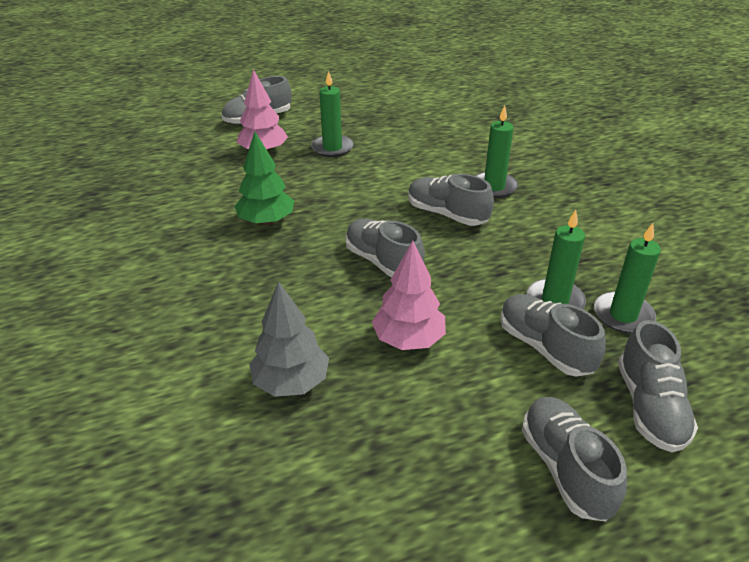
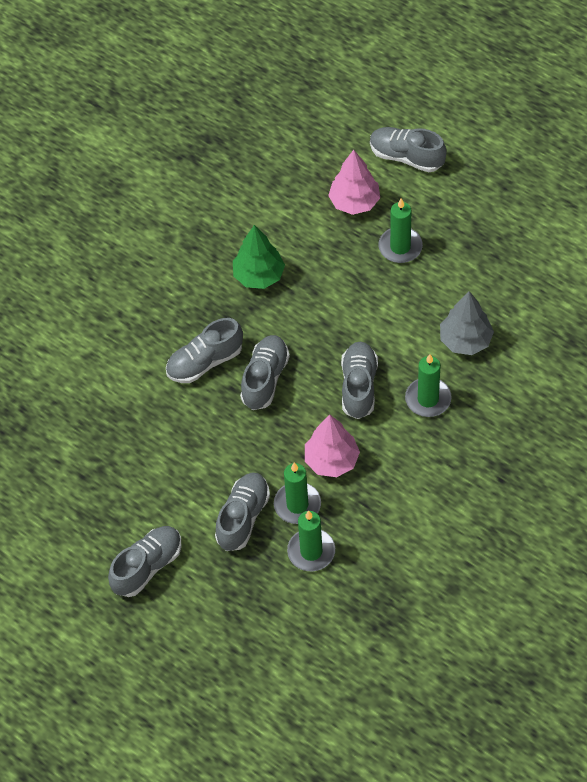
camera: 60 degrees right, 20 degrees up
(291, 382) = (116, 399): grey tree -> grey tree (465, 340)
(408, 340) = (195, 439): pink tree -> pink tree (331, 460)
(649, 407) = (226, 594): grey shoe -> grey shoe (205, 362)

